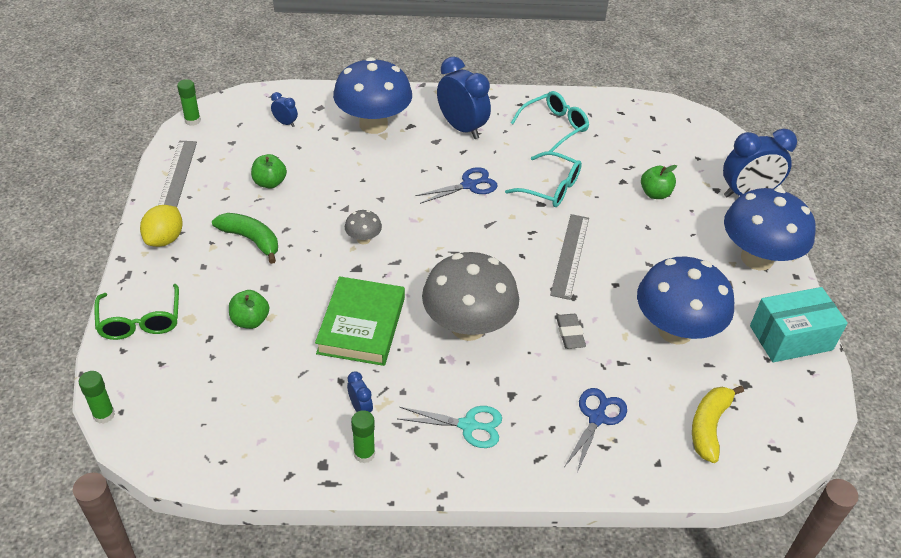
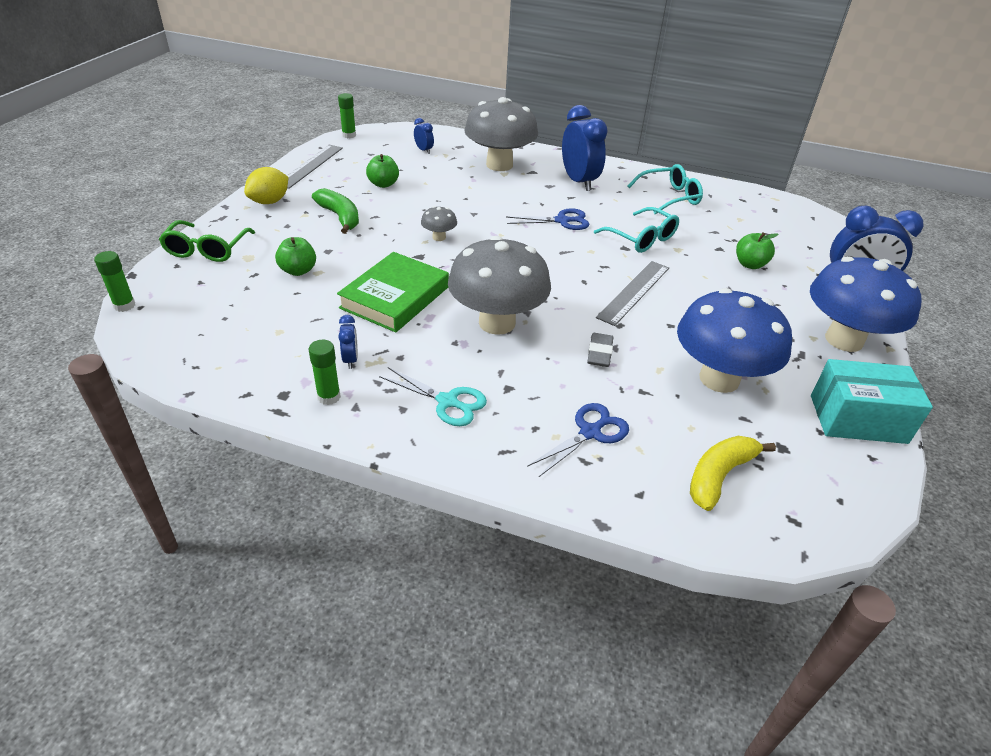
camera: 20 degrees right, 5 degrees down
(373, 124) = (499, 165): blue mushroom -> grey mushroom

